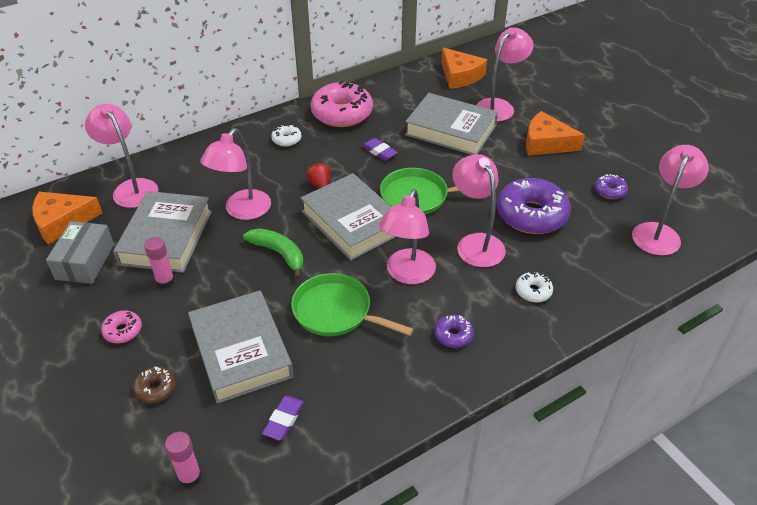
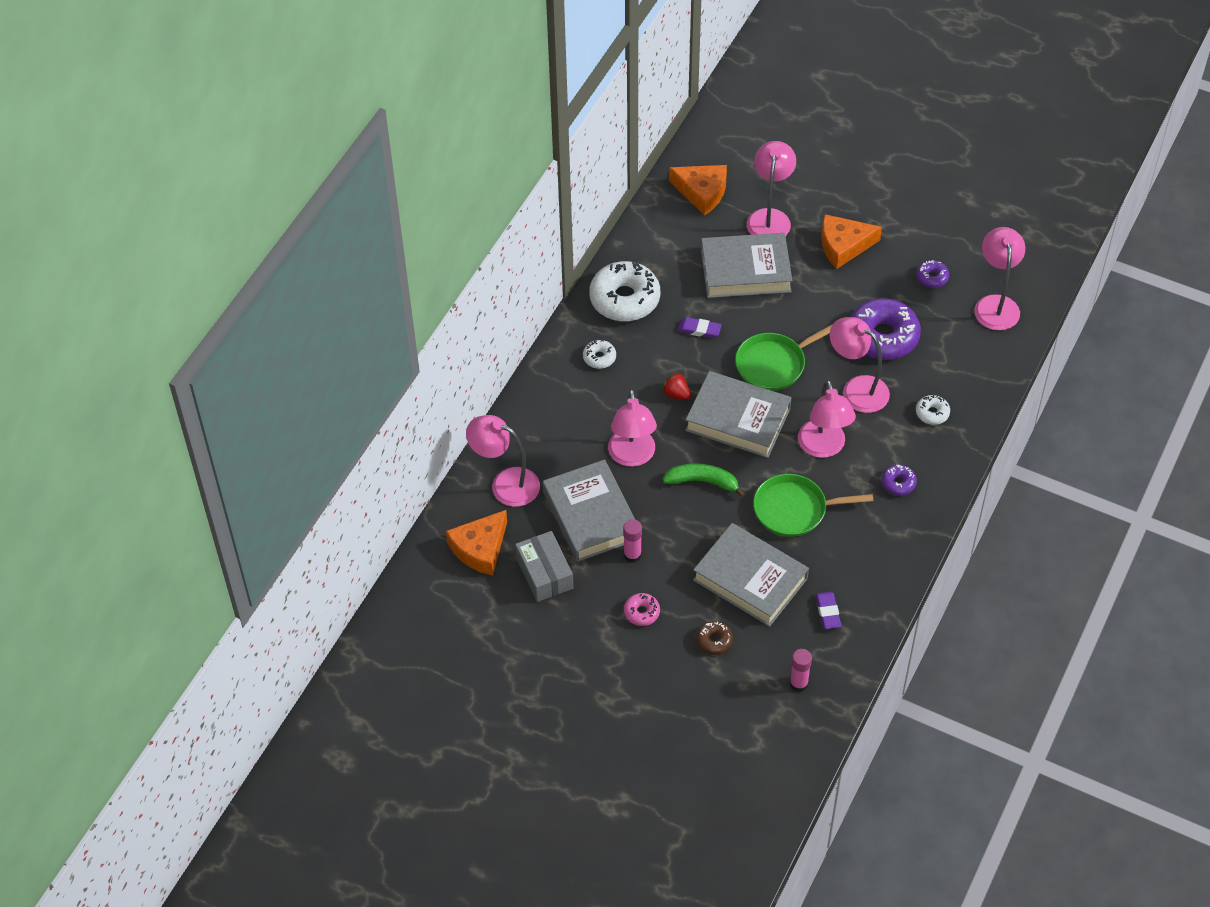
camera: 30 degrees left, 10 degrees up
(342, 113) = (624, 299): pink donut -> white donut

